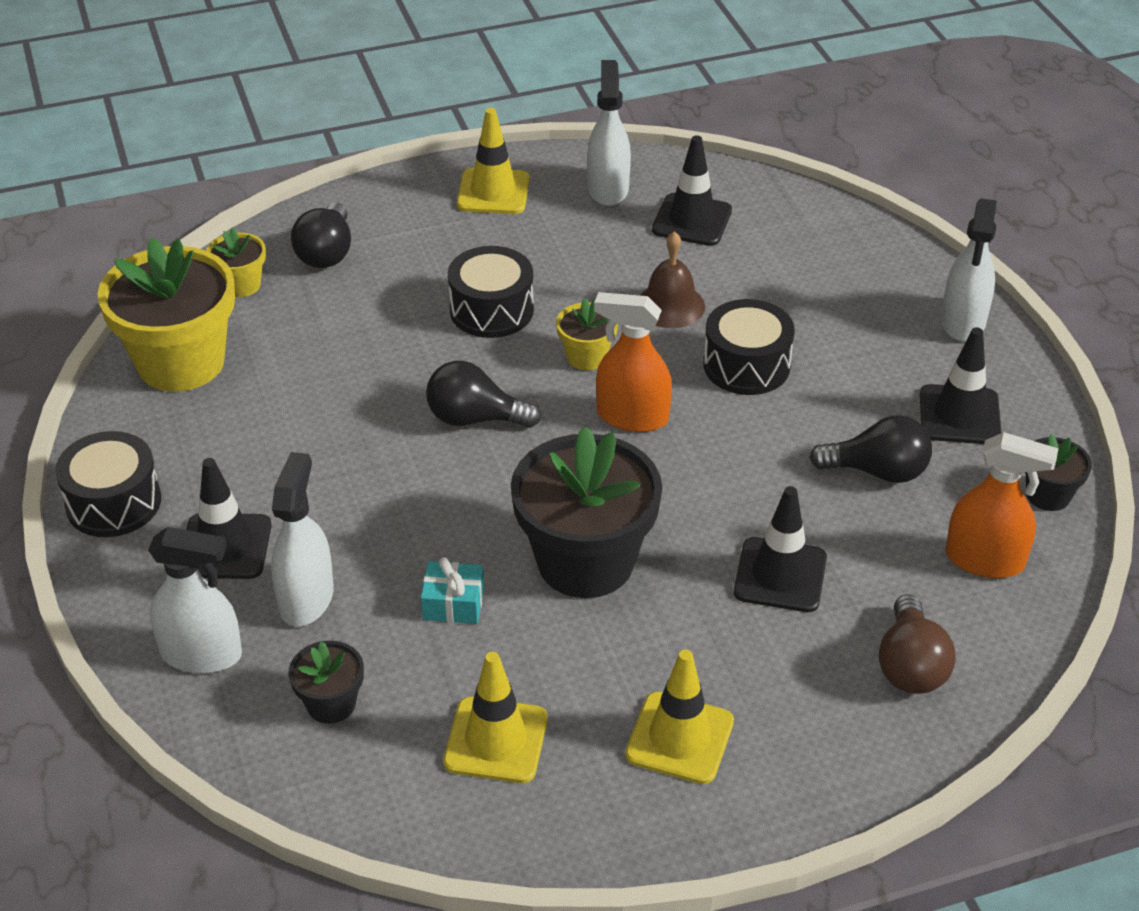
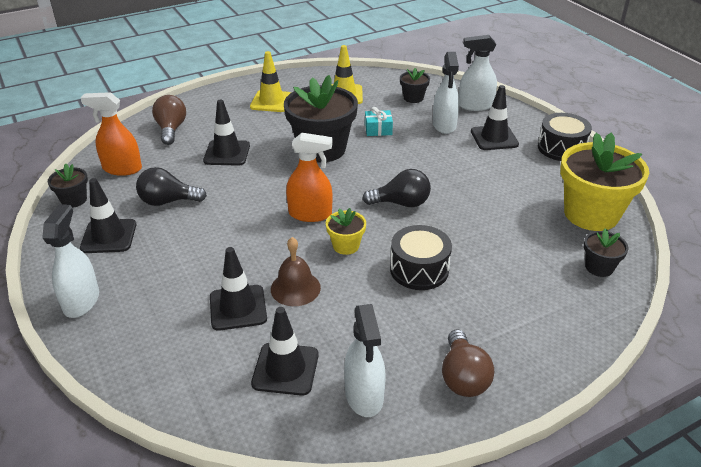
camera: 170 degrees right, 5 degrees down
(241, 285) = (599, 267): yellow flower pot -> black flower pot
(326, 253) = (560, 299): black light bulb -> none
(493, 192) = (463, 377): yellow traffic cone -> brown light bulb
(746, 365) = (241, 252): black drum -> none
(749, 290) = (238, 308): none -> black traffic cone

